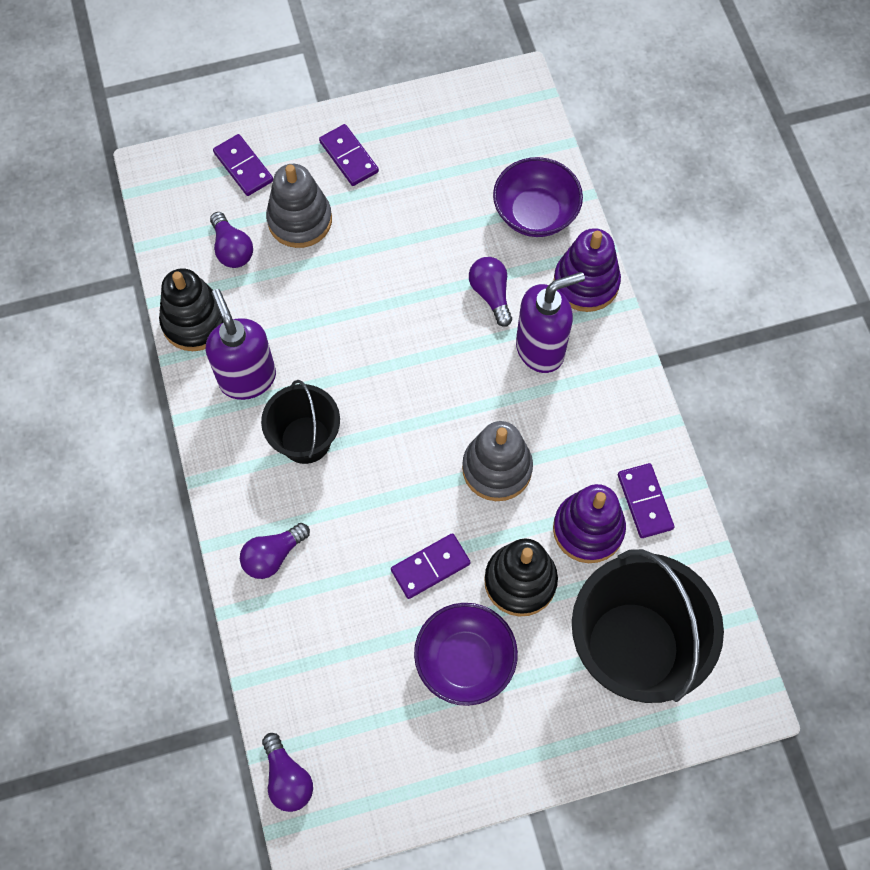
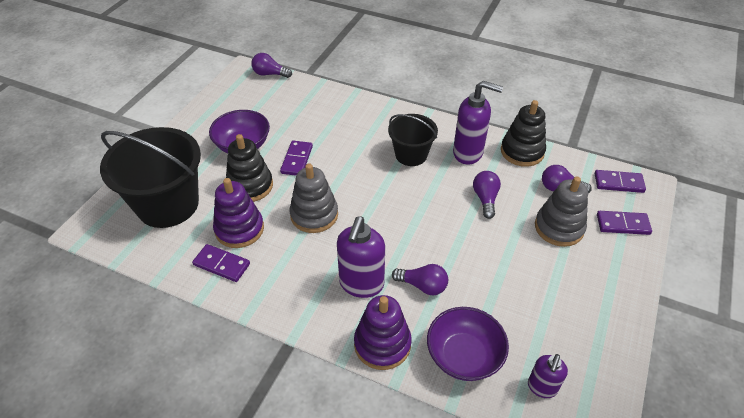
camera: 130 degrees right, 20 degrees down
(273, 556) = (364, 115): purple light bulb -> purple light bulb (485, 199)
(348, 157) = (594, 280): purple domino -> purple domino (618, 183)
(510, 141) = (541, 387): none -> purple soap dispenser

